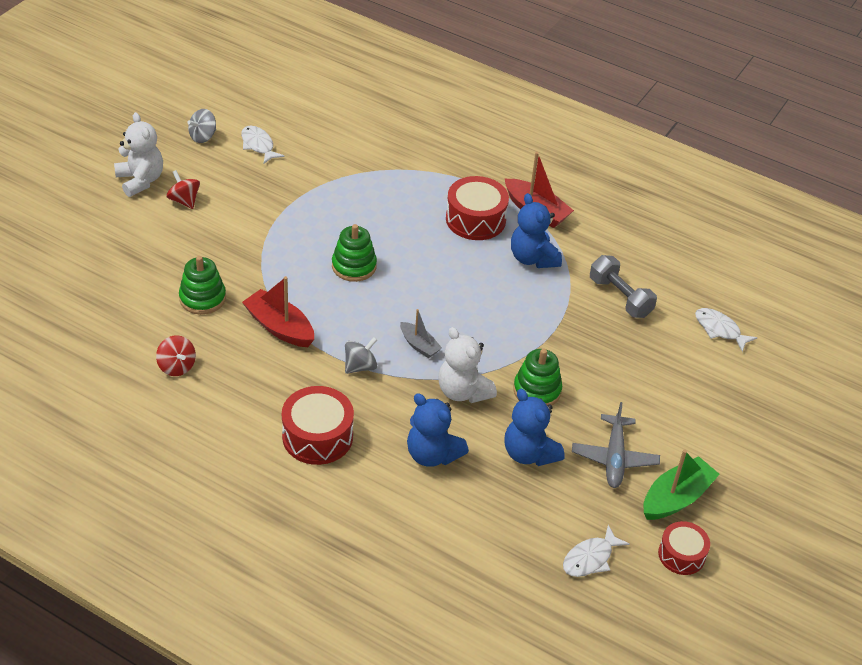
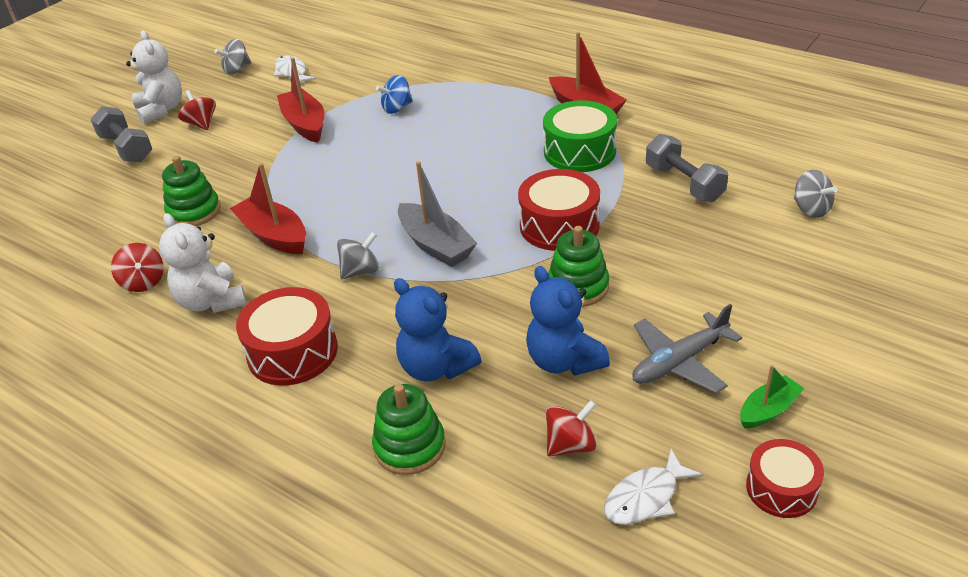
camera: 10 degrees right, 5 degrees down
(119, 224) = (126, 148): none -> grey dumbbell
(283, 209) = (305, 124): none -> red boat
(354, 266) = (372, 171): green stacking toy -> green stacking toy (410, 446)
(366, 197) = (397, 108): none -> blue spinning top
(419, 345) = (436, 245): grey boat -> grey boat, size x1.66
(463, 391) = (484, 292): white teddy bear -> white teddy bear (211, 301)
(475, 219) = (516, 120): red drum -> red drum (559, 225)
(533, 258) = (579, 151): blue teddy bear -> green drum
(537, 519) = (570, 445): none -> red spinning top
(614, 458) = (679, 362): grey plane -> grey plane turned 45 degrees clockwise
(676, 498) = (768, 410): green boat -> green boat, size x0.60
(719, 329) = (811, 209): white fish -> grey spinning top

